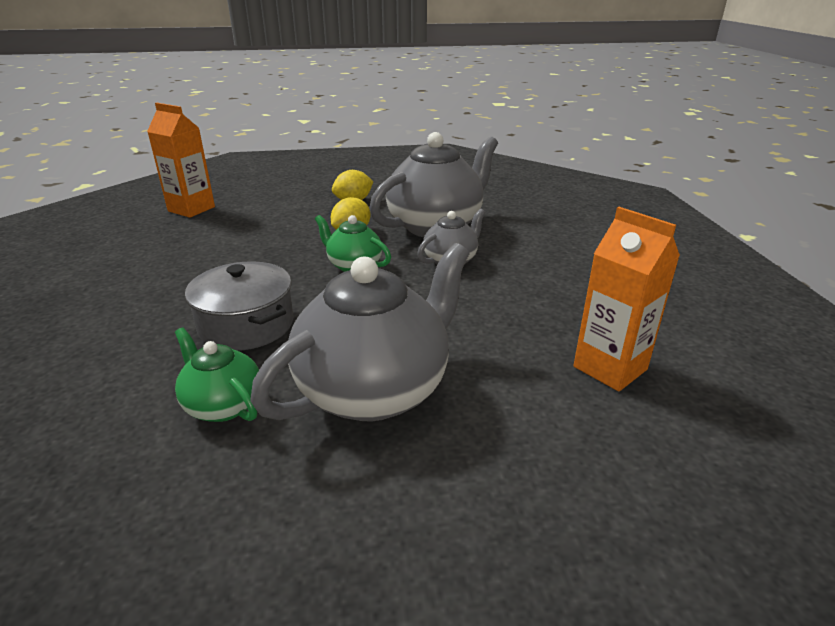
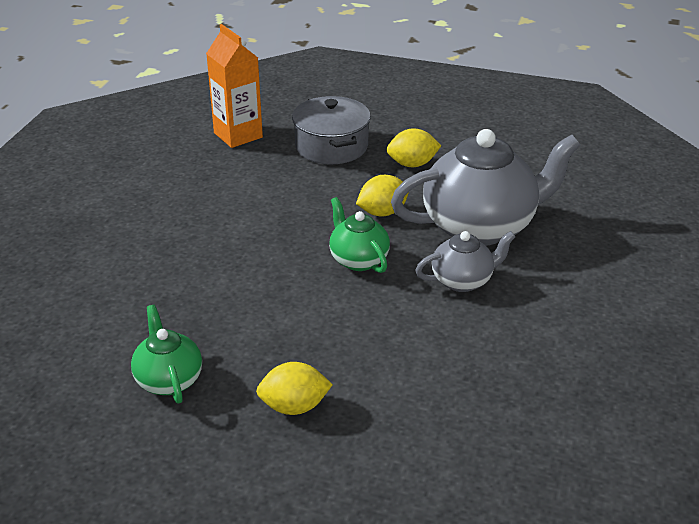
camera: 25 degrees right, 5 degrees up
(246, 325) = (223, 303): grey pot -> grey pot (331, 146)
(374, 390) = (294, 406): grey teapot -> yellow lemon
(610, 368) = (524, 457): orange carton -> none

